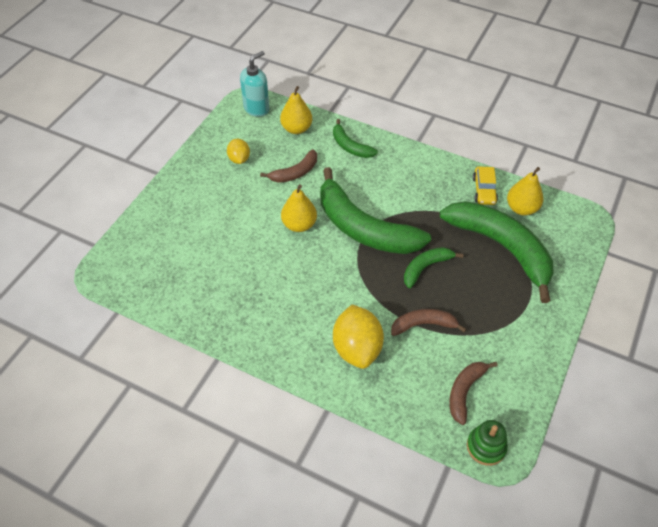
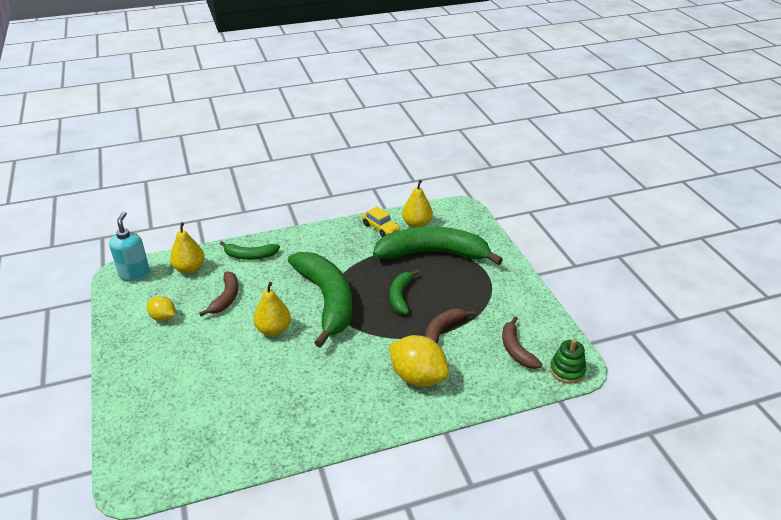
camera: 45 degrees left, 15 degrees down
(364, 228) = (326, 300): green banana -> green banana turned 105 degrees counterclockwise

